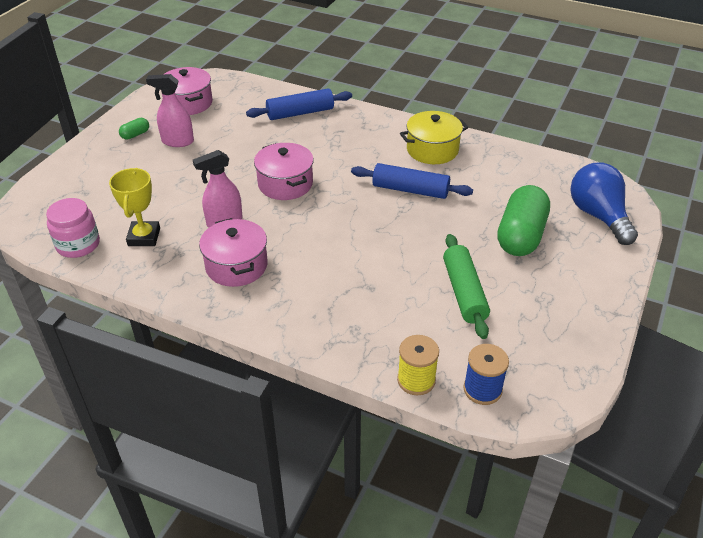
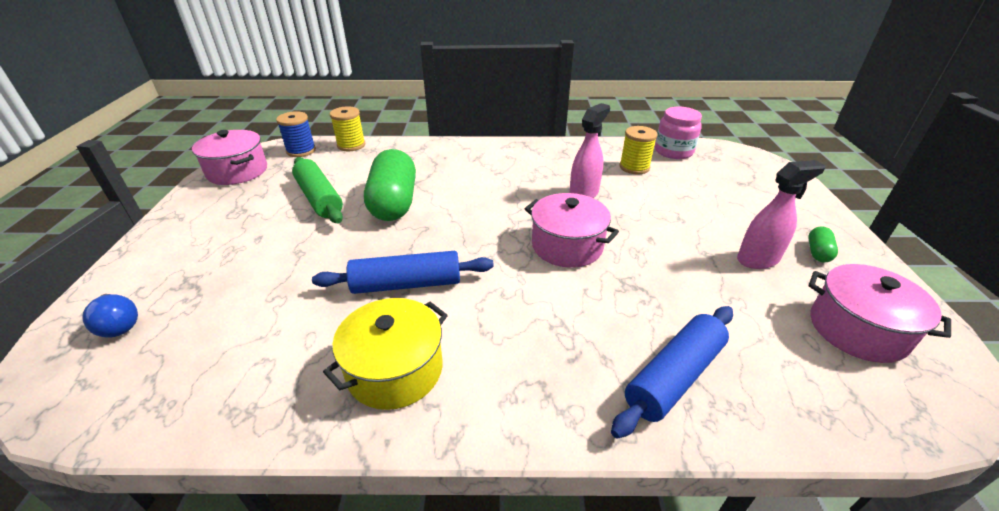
camera: 155 degrees right, 5 degrees down
(144, 237) = (634, 167): yellow trophy -> yellow spool
(236, 266) = (534, 169): pink pot -> pink pot (237, 171)
(520, 236) = (250, 265): green capsule -> green capsule (394, 203)
(598, 216) = (119, 325): blue light bulb -> blue light bulb, size x0.53

